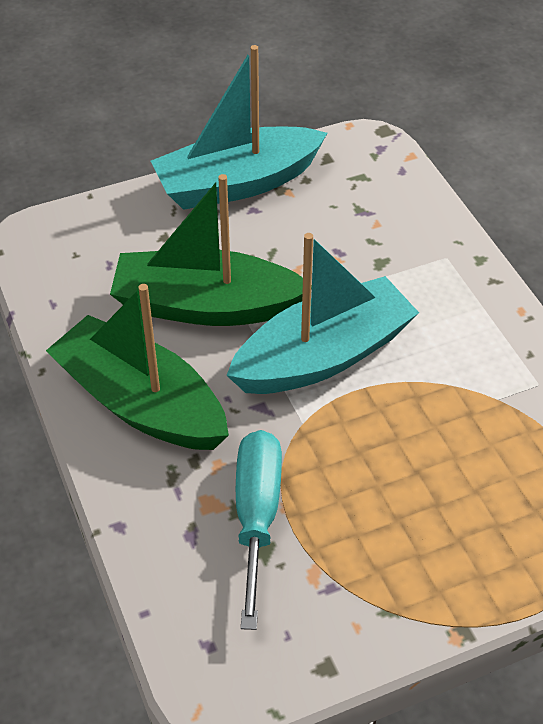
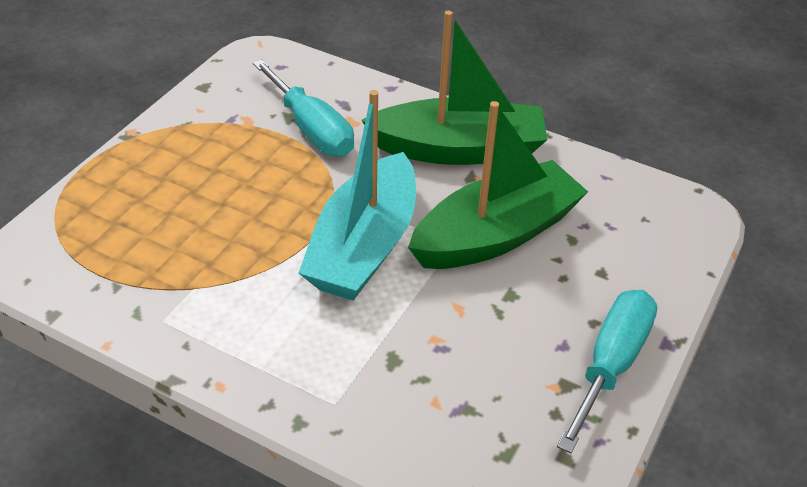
camera: 140 degrees right, 5 degrees down
(237, 183) = (611, 364): turquoise boat -> turquoise screwdriver

